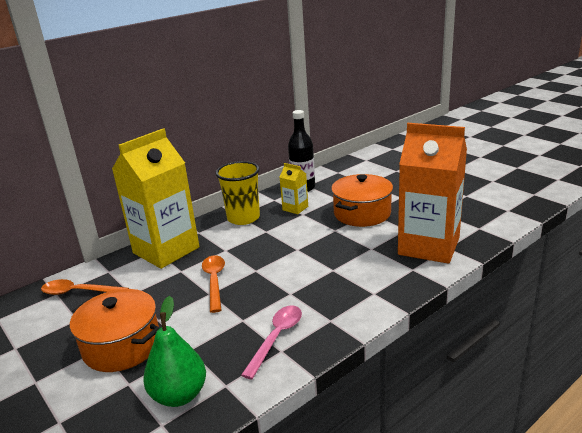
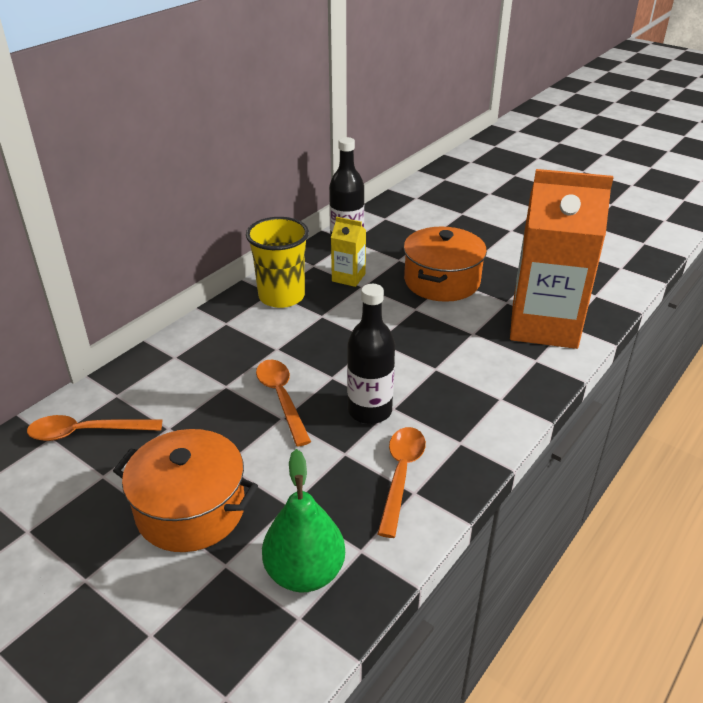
camera: 15 degrees left, 10 degrees up
(166, 250) = (190, 355): yellow carton -> none
(272, 294) = (369, 411): none -> black bottle
(276, 338) = (401, 475): pink spoon -> orange spoon

